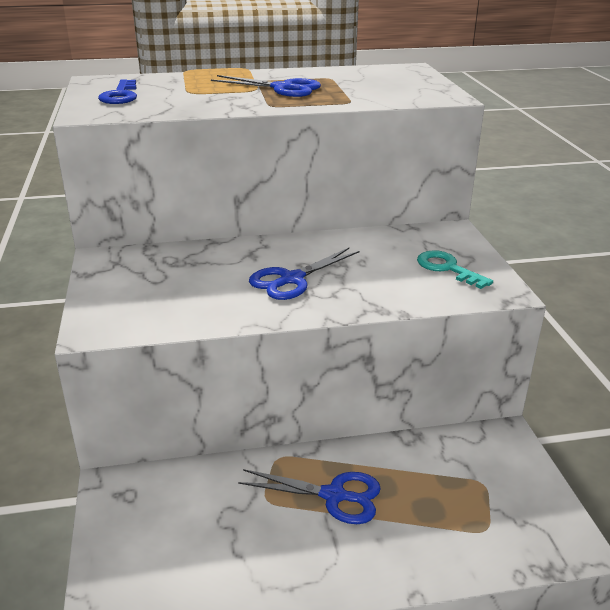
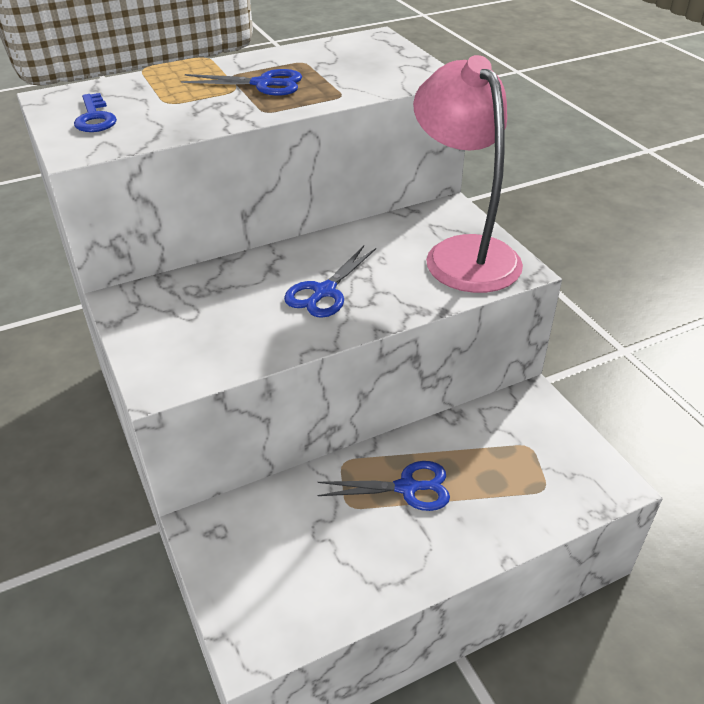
camera: 15 degrees left, 10 degrees up
(447, 268) = (463, 253): turquoise key -> pink lamp

